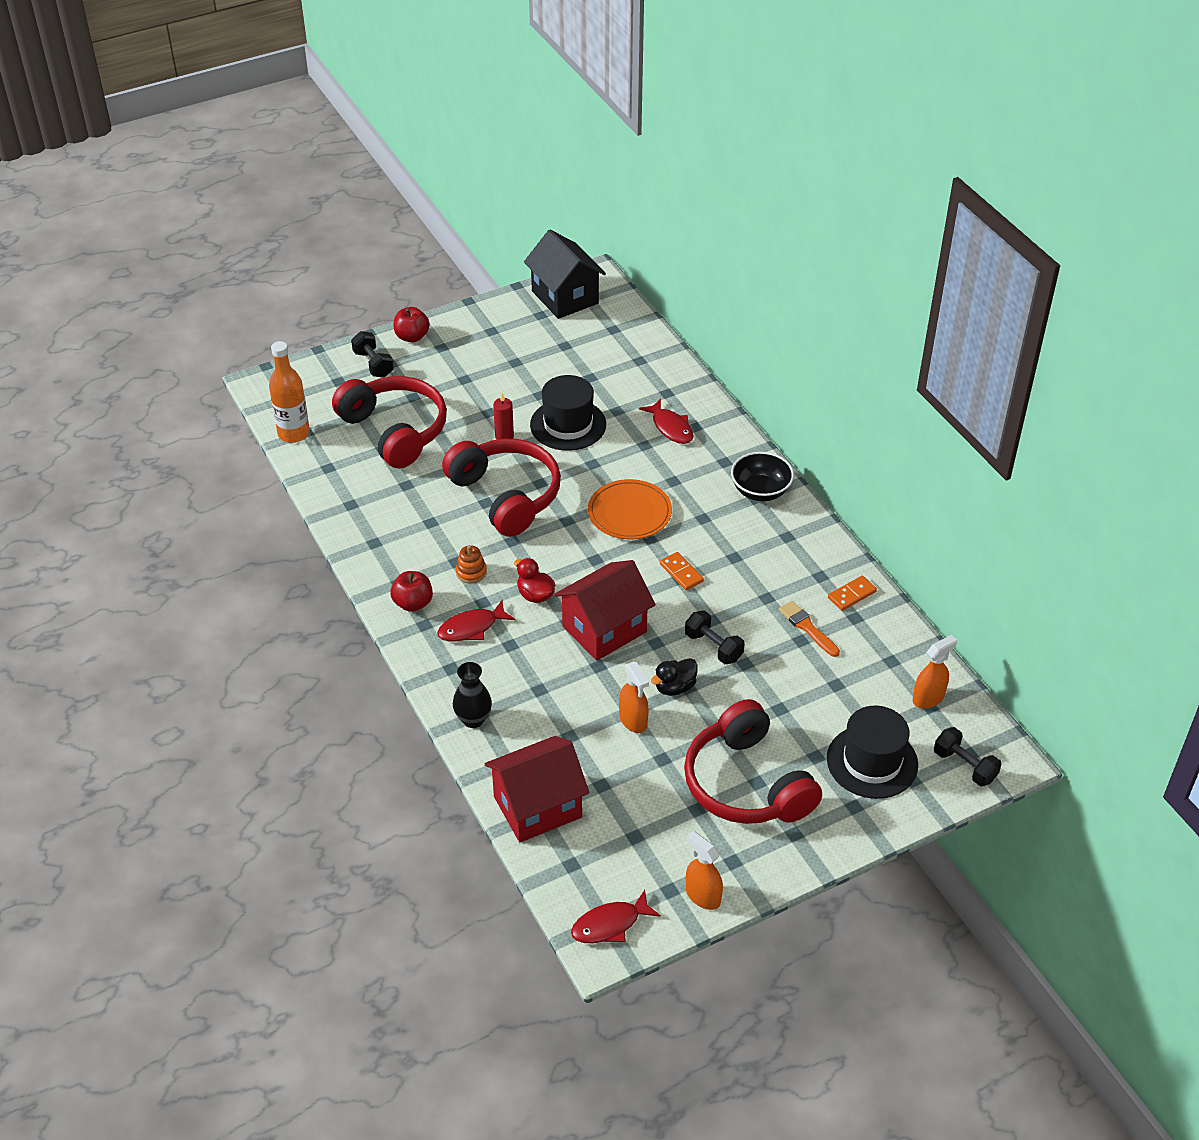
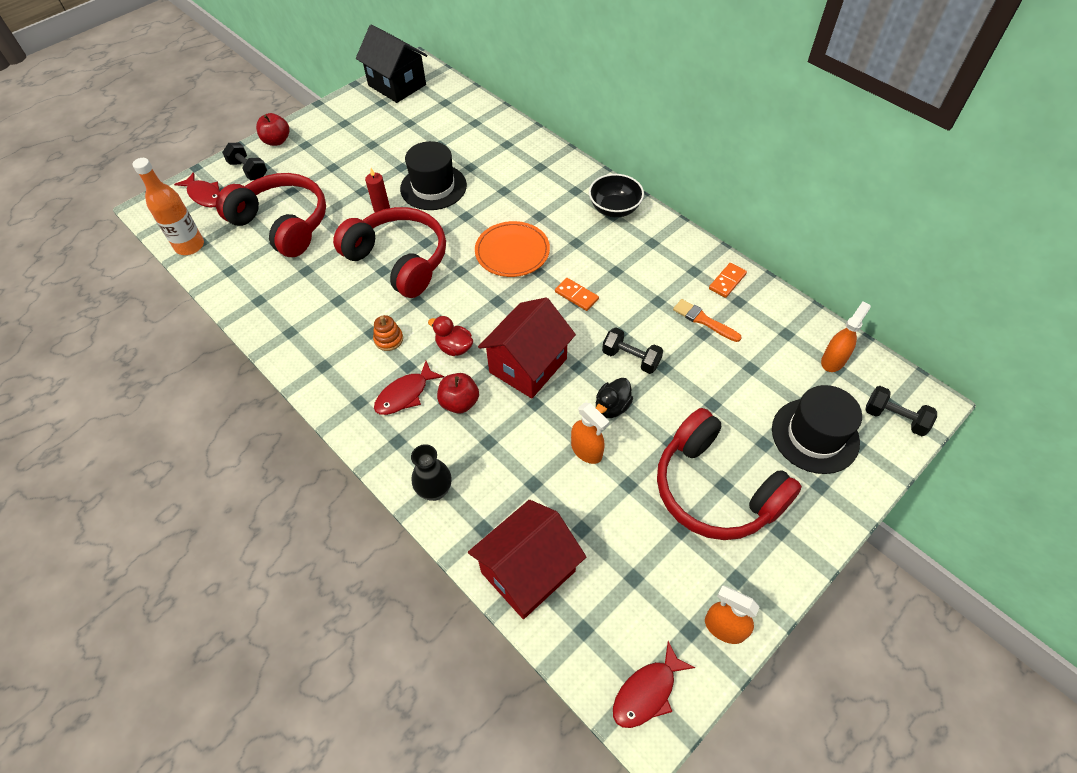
camera: 15 degrees left, 10 degrees up
(413, 603) = (342, 383): red apple -> red apple (459, 402)
(671, 427) = (520, 171): red fish -> red fish (205, 195)

